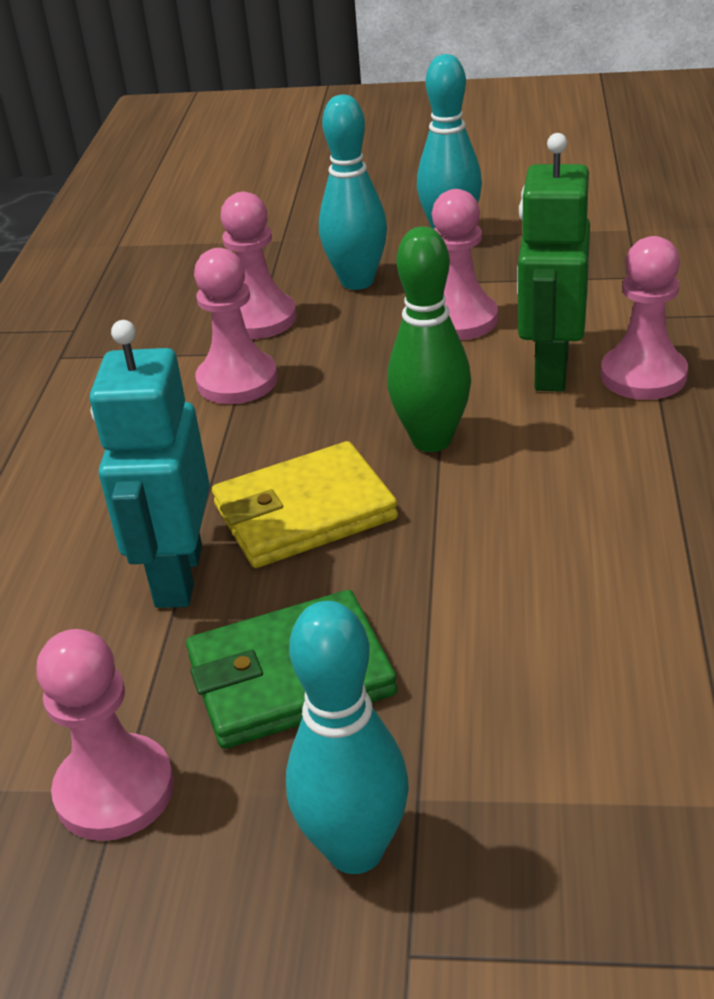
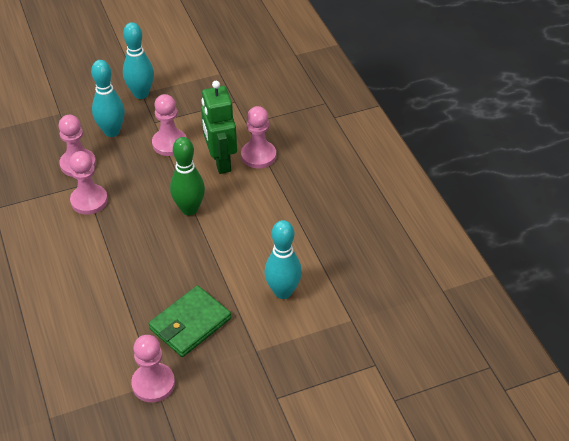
camera: 30 degrees left, 10 degrees up
(177, 576) = (123, 298): turquoise robot -> none
(304, 512) = (156, 256): yellow wallet -> none
(355, 849) = (245, 373): turquoise bowling pin -> turquoise bowling pin (283, 292)

